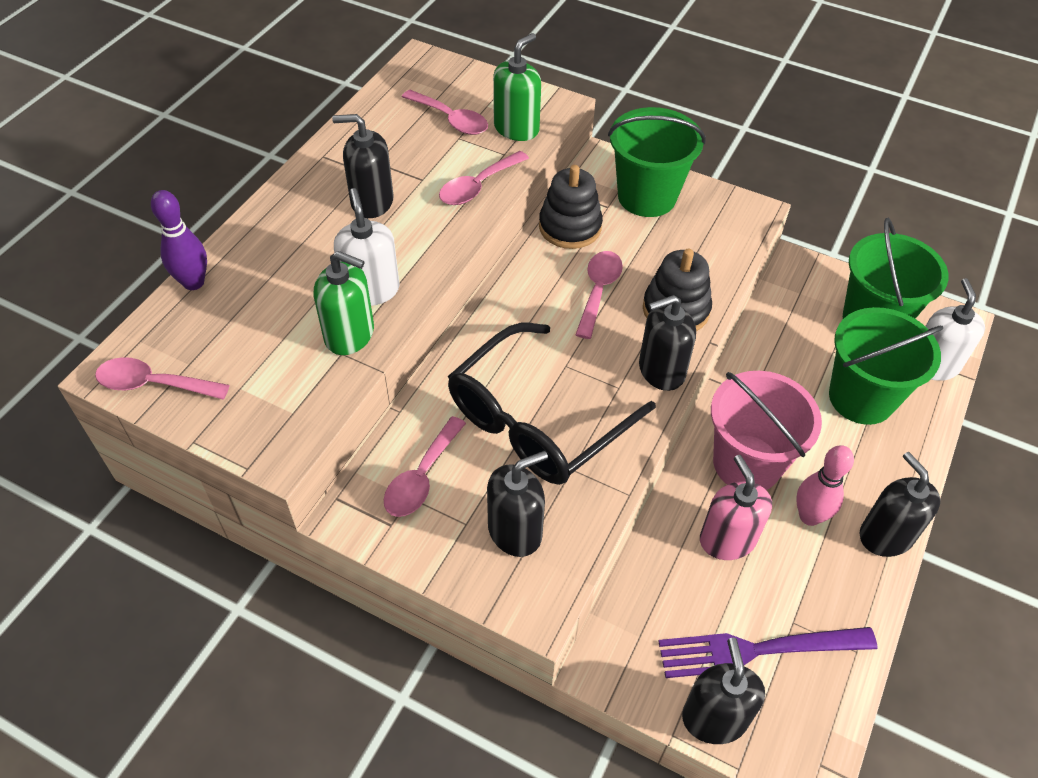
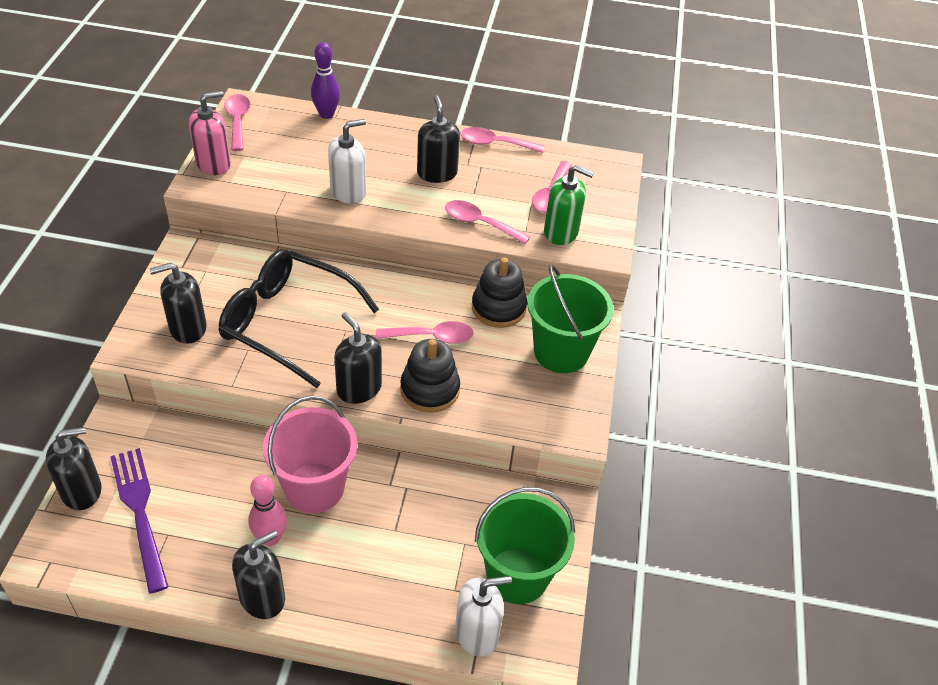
camera: 70 degrees right, 5 degrees down
(350, 335) = (303, 191): green soap dispenser -> none
(422, 477) = (223, 273): pink spoon -> pink spoon (495, 144)
(515, 531) = (187, 328): black soap dispenser -> black soap dispenser turned 120 degrees clockwise
(727, 539) = (236, 482): pink soap dispenser -> pink soap dispenser (213, 164)
(861, 398) = (413, 570): green bucket -> none

